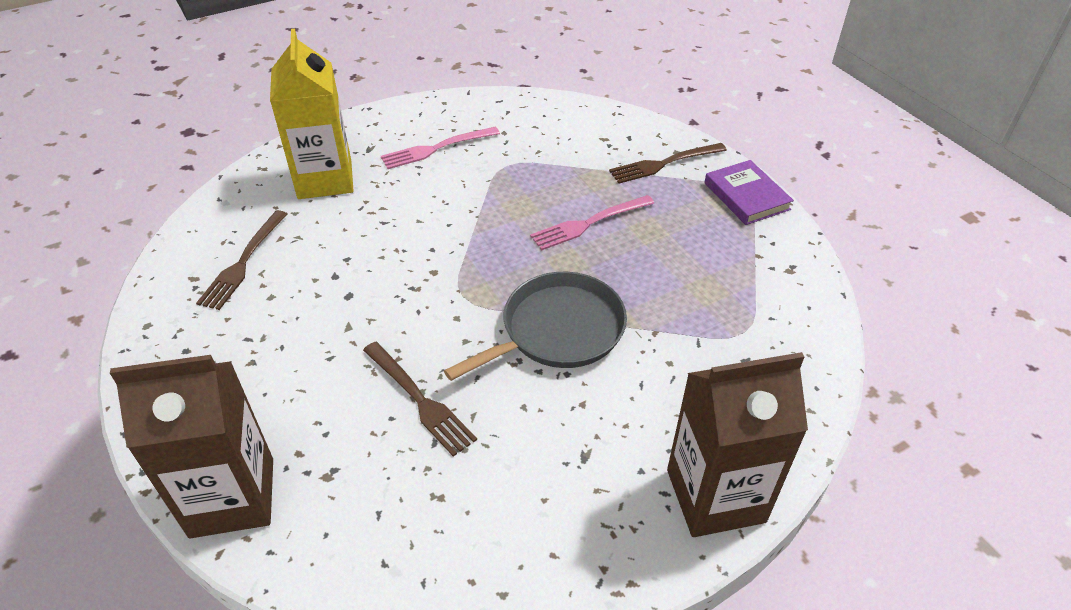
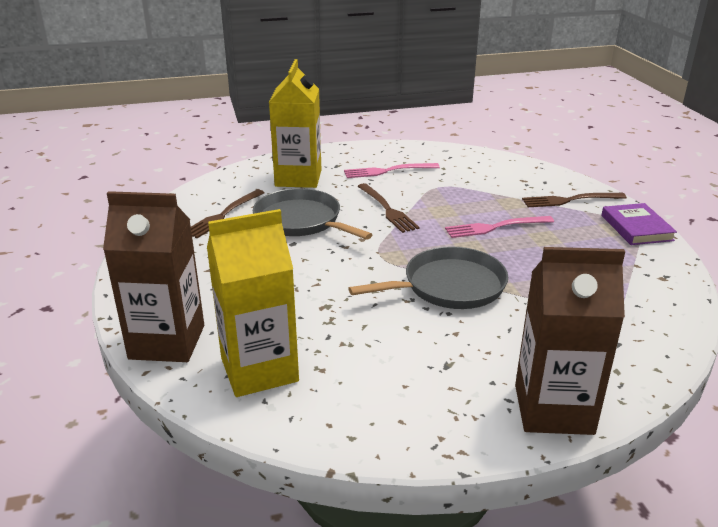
camera: 15 degrees right, 15 degrees down
(348, 254) = (301, 221): none -> grey pan
(364, 516) = (259, 370): none -> yellow carton
(420, 400) = (326, 310): brown fork -> brown fork (387, 209)

